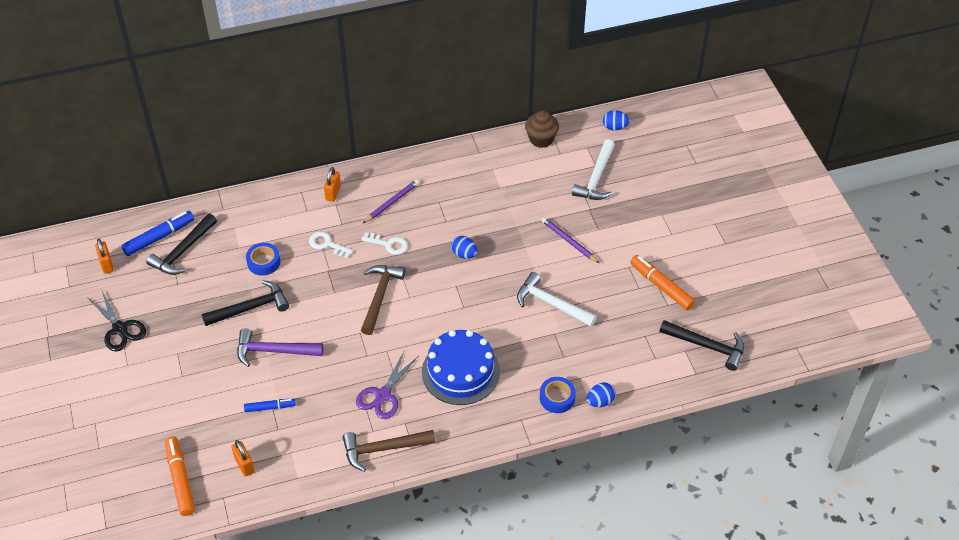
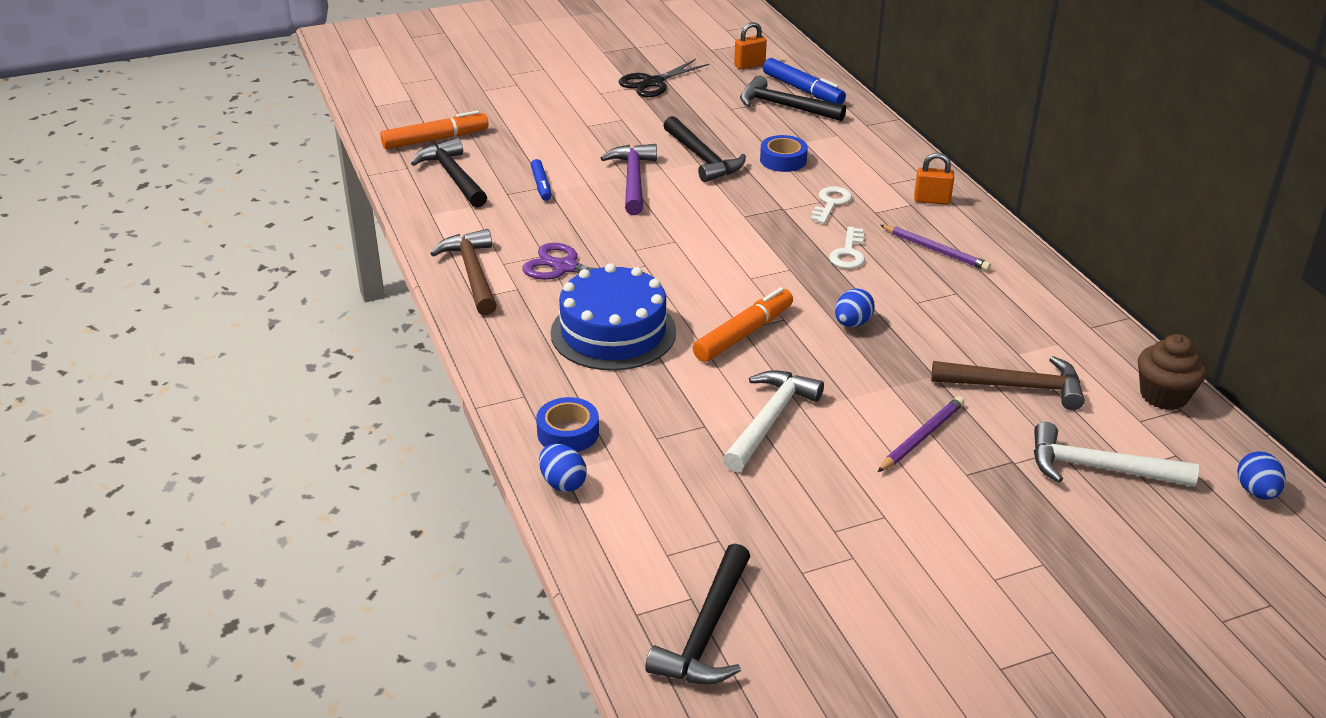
camera: 85 degrees right, 15 degrees down
(244, 465) = (453, 176): orange padlock -> black hammer
(380, 296) = (745, 252): brown hammer -> brown hammer (1016, 387)
(661, 286) = (847, 563): orange marker -> orange marker (743, 334)

